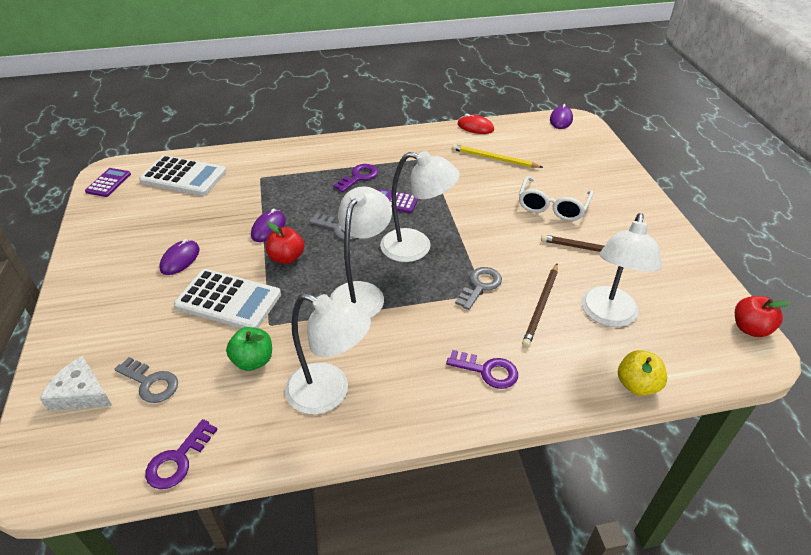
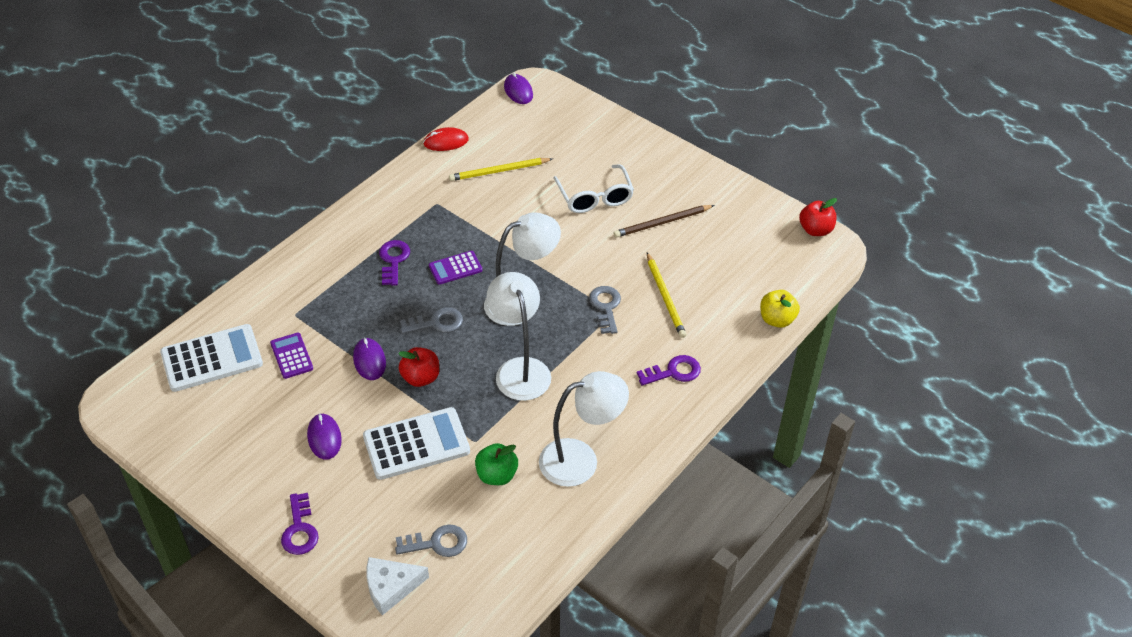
camera: 40 degrees left, 5 degrees up
(108, 183) = (137, 411): purple calculator -> purple calculator (291, 356)
(178, 460) = (527, 573): purple key -> purple key (300, 529)
(541, 306) = (665, 297): brown pencil -> yellow pencil
(608, 315) = (717, 276): white lamp -> none

